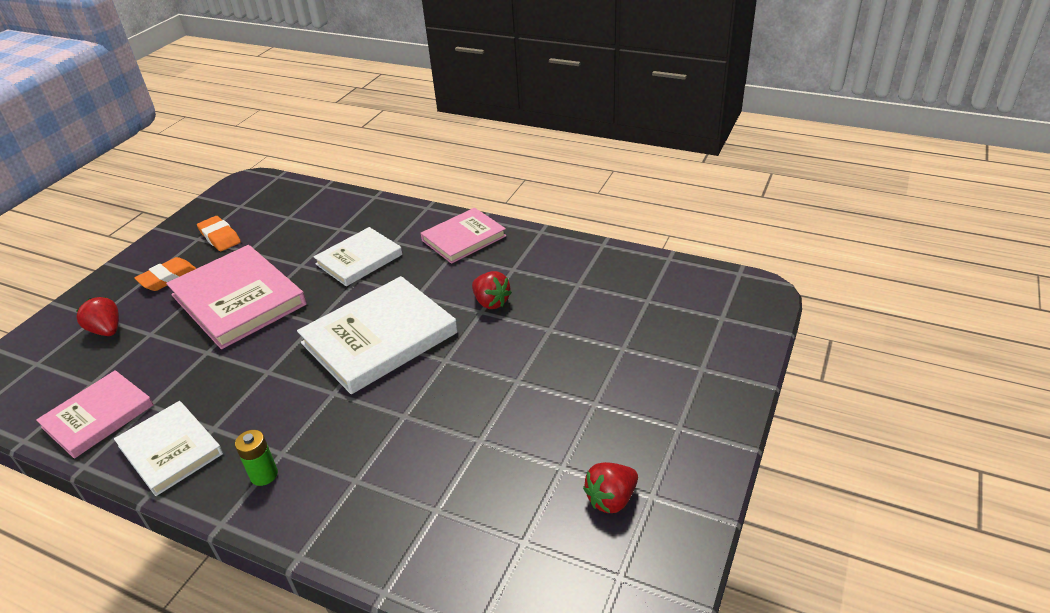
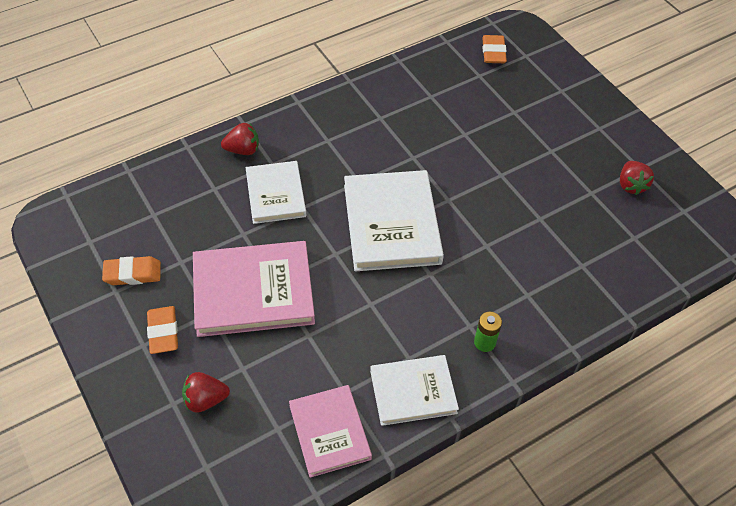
camera: 60 degrees left, 15 degrees up
(464, 238) = (313, 123): pink book -> none
(491, 302) = (408, 147): red strawberry -> red strawberry (243, 150)
(695, 293) = (493, 52): none -> orange eraser

